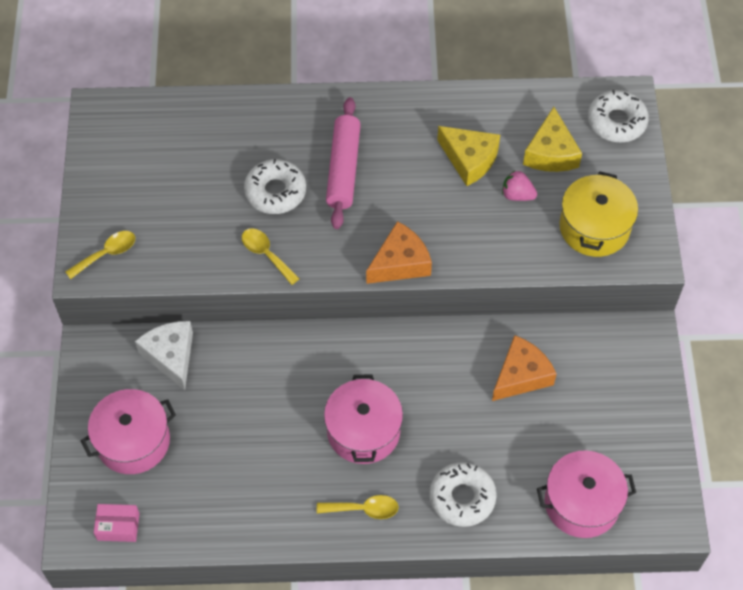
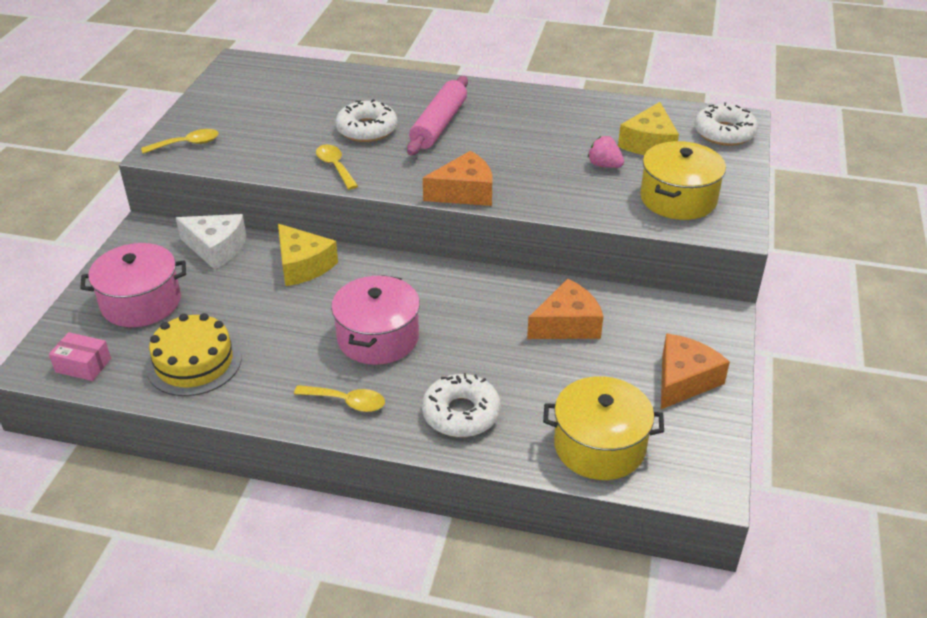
camera: 15 degrees right, 20 degrees down
(171, 356) = (216, 248): white cheese -> white cheese turned 120 degrees clockwise
(215, 499) = (194, 362): none -> yellow cake
(469, 159) = (565, 136): yellow cheese -> yellow cheese (303, 265)
(581, 503) = (599, 446): pink pot -> yellow pot
(632, 416) = (684, 380): none -> orange cheese

